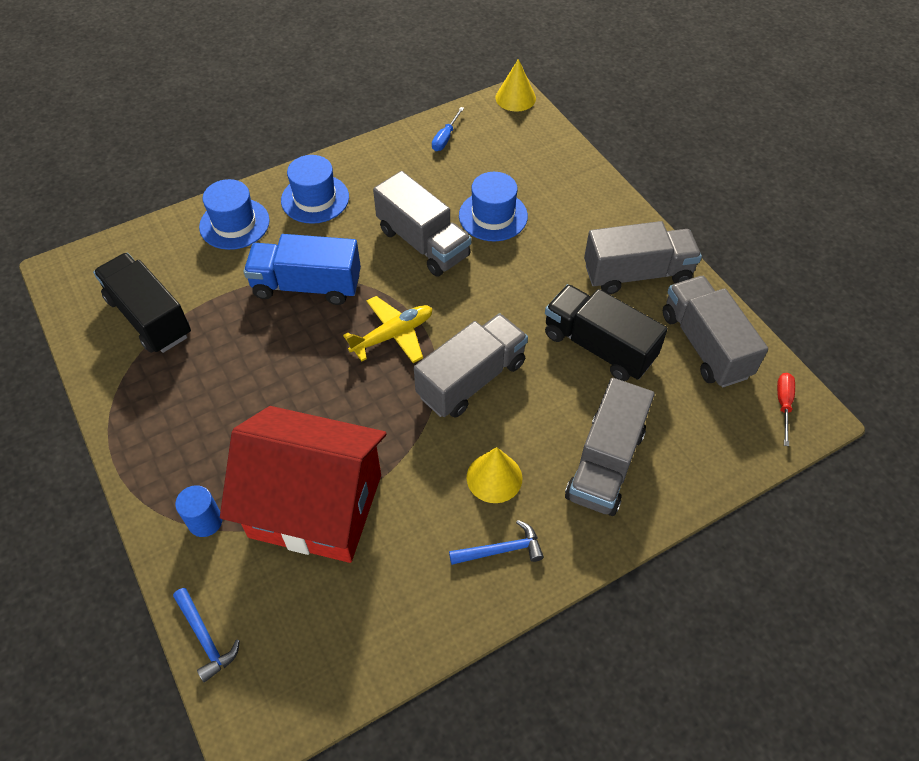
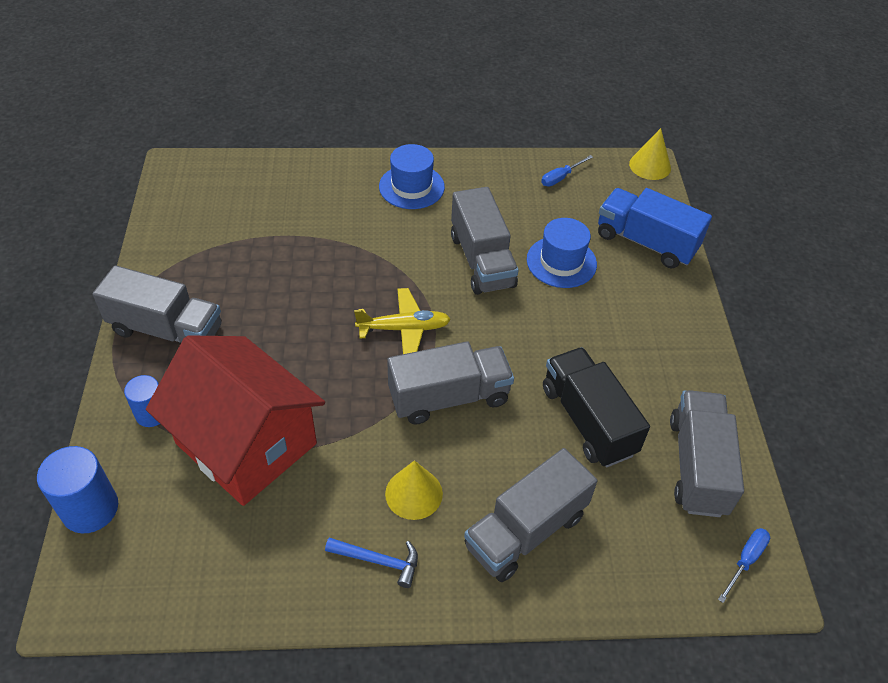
camera: 25 degrees right, 5 degrees down
(149, 317) = (216, 230): black truck -> none
(205, 638) = (90, 509): blue hammer -> blue cylinder
(234, 224) = (331, 182): blue hat -> none
(307, 286) = (358, 256): blue truck -> blue truck (646, 242)
(637, 274) = (669, 370): grey truck -> grey truck (166, 330)
(783, 404) = (745, 560): red screwdriver -> blue screwdriver

